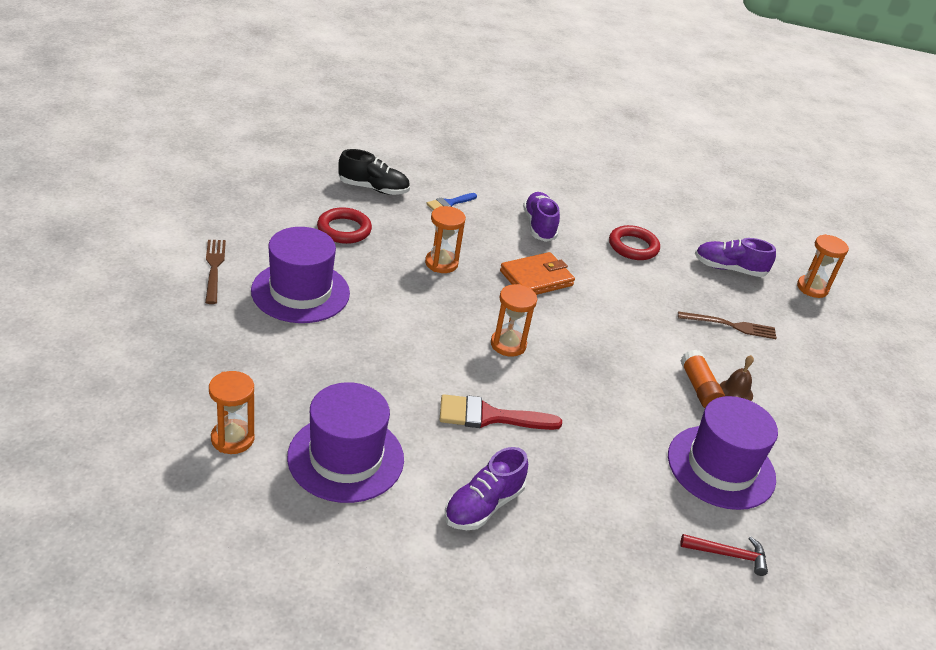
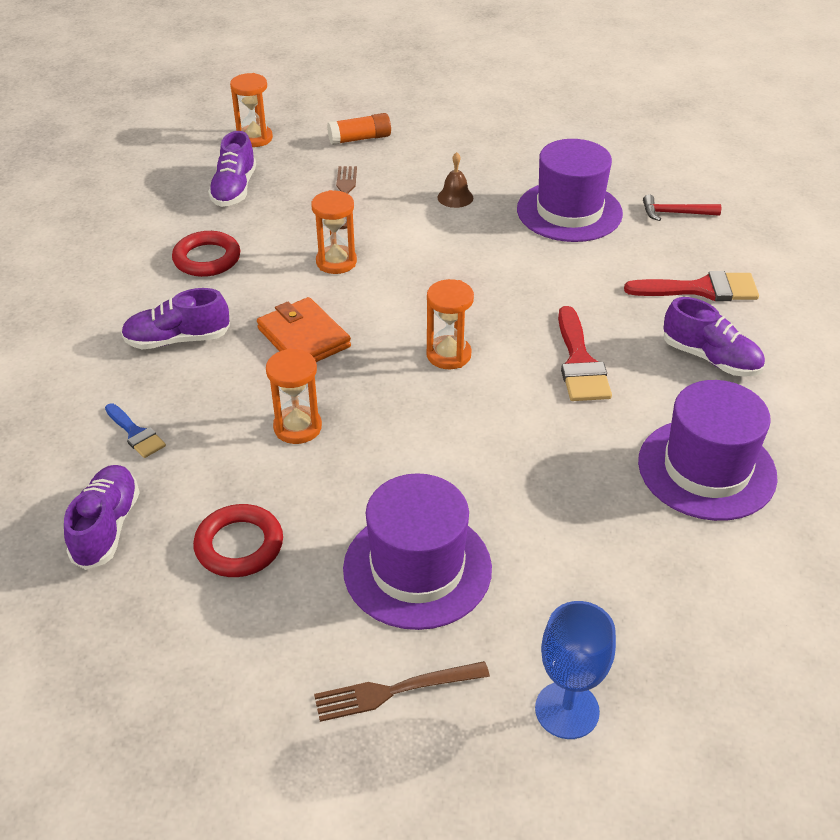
camera: 90 degrees left, 5 degrees up
(167, 329) = (567, 710): none -> blue goblet
(232, 439) = (735, 577): orange hourglass -> orange hourglass (336, 262)
(373, 188) = (106, 527): black shoe -> purple shoe
(590, 533) = (701, 289): none -> red brush
(699, 388) = (460, 219): orange glue stick -> orange glue stick (359, 139)
(728, 555) = (675, 213): red hammer -> red hammer turned 90 degrees counterclockwise

